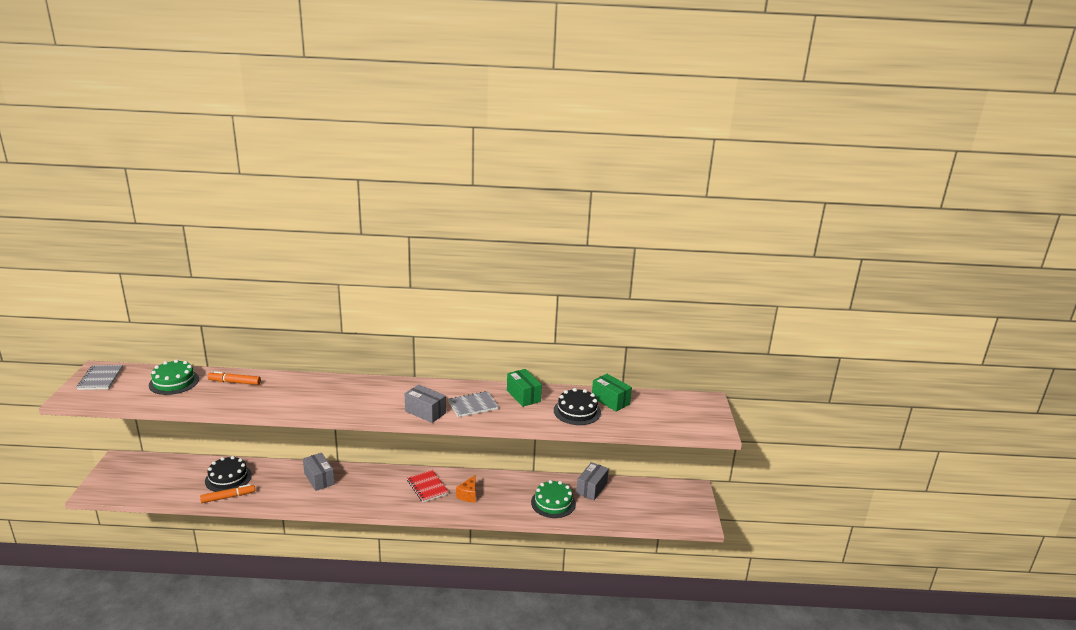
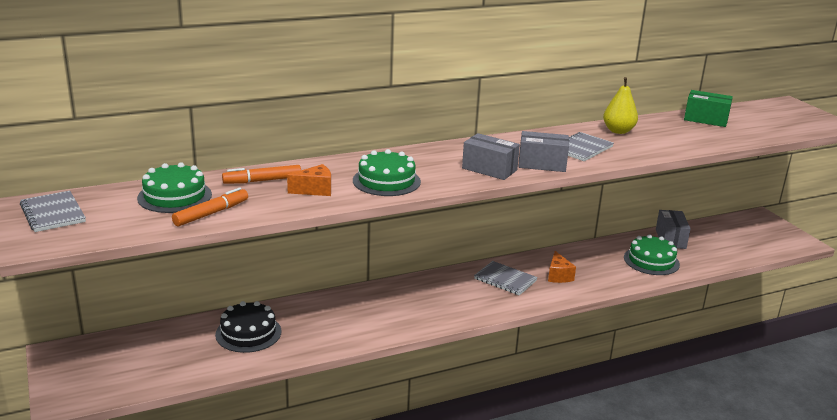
camera: 25 degrees left, 0 degrees up
(228, 497) = (274, 353): orange marker -> orange marker (211, 213)
(255, 397) = (315, 190): none -> orange cheese
(306, 401) = (386, 181): none -> green cake
(319, 479) = (369, 304): grey box -> grey box (489, 169)
(427, 487) = (505, 280): red notebook -> grey notebook
(523, 396) = (618, 131): green box -> yellow pear
(577, 411) = (690, 134): black cake -> none

